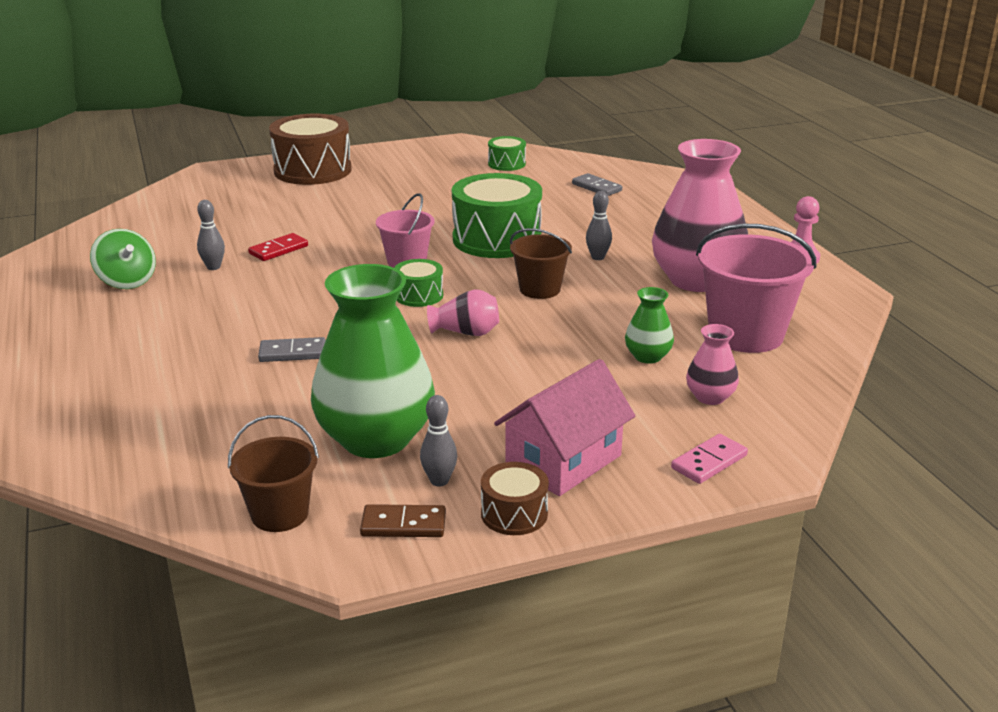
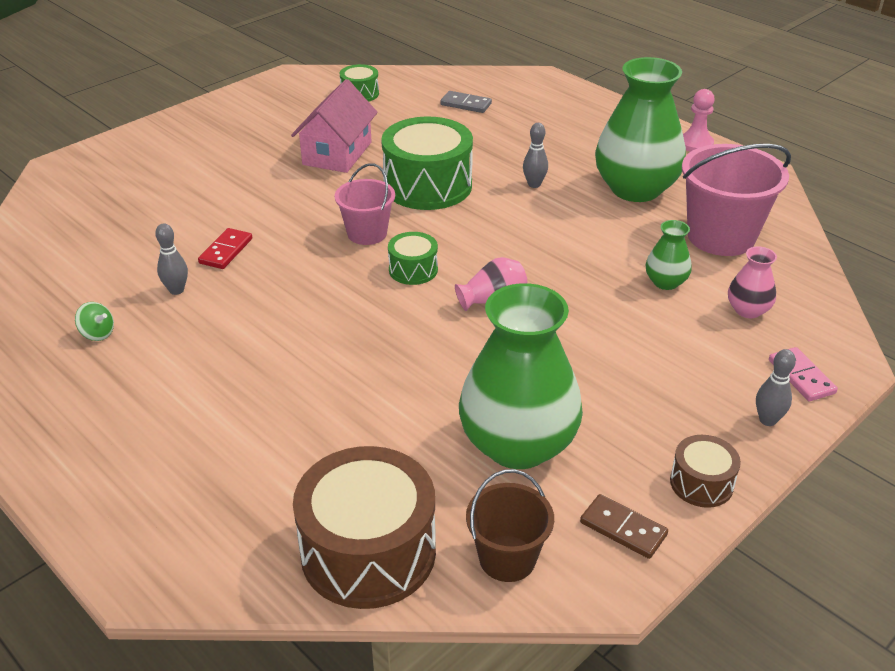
camera: 25 degrees left, 10 degrees up
(127, 282) = (98, 334): green spinning top -> green spinning top, size x0.57
(292, 353) = (353, 371): grey domino -> none
(312, 170) = (171, 143): brown drum -> brown drum (368, 551)
(403, 524) = (623, 528): brown domino -> brown domino turned 60 degrees clockwise
(439, 481) = (612, 471): grey bowling pin -> grey bowling pin (767, 420)
(540, 289) = (515, 233): brown bucket -> none
(563, 461) = (693, 414): pink house -> pink house (337, 153)
(696, 280) = (635, 189): pink vase -> green vase
(709, 462) = (801, 376): pink domino -> pink domino turned 45 degrees counterclockwise

